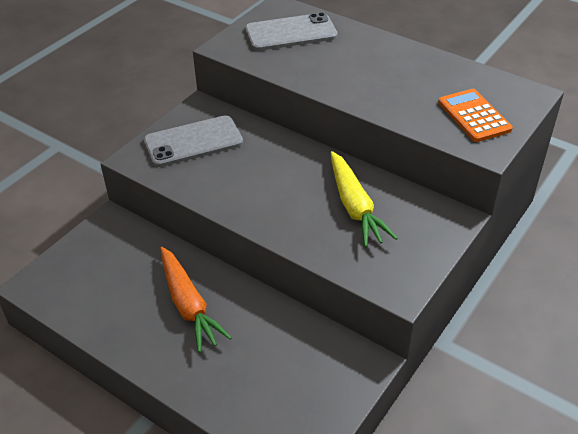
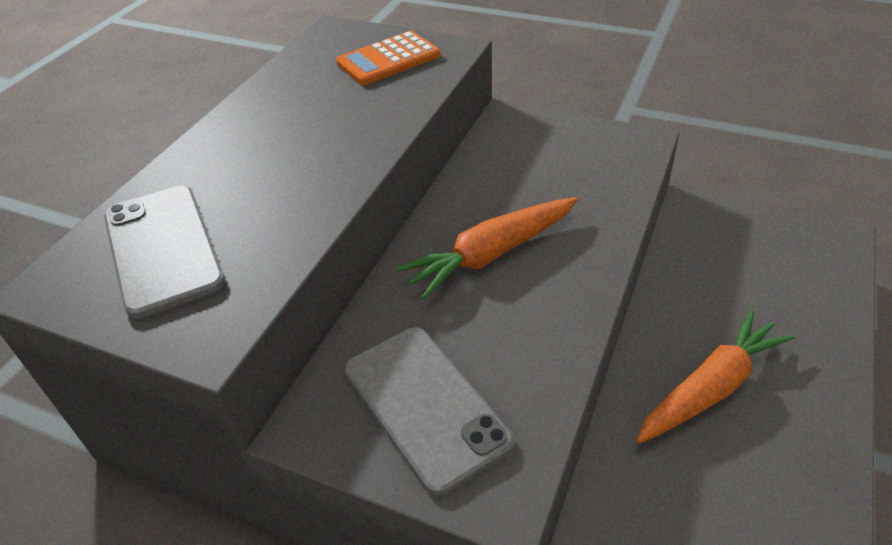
camera: 100 degrees left, 0 degrees up
(292, 181) = (491, 254): none -> orange carrot
(355, 207) = (521, 190): yellow carrot -> none

